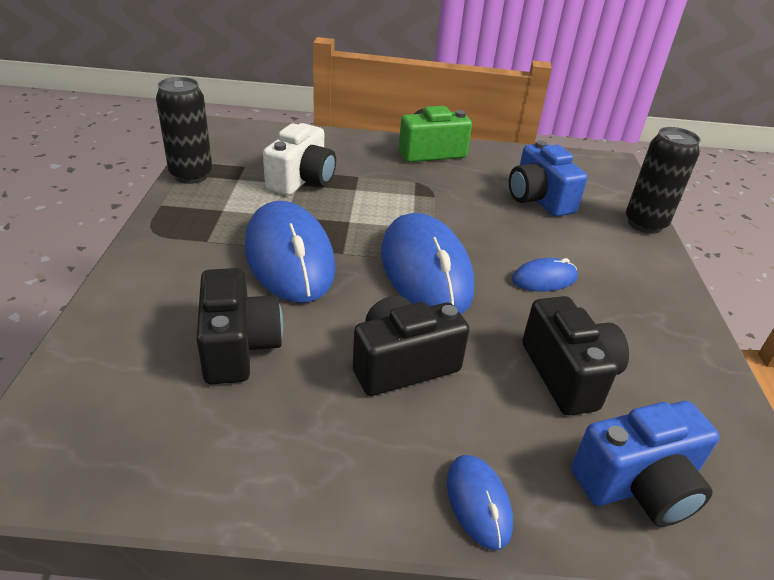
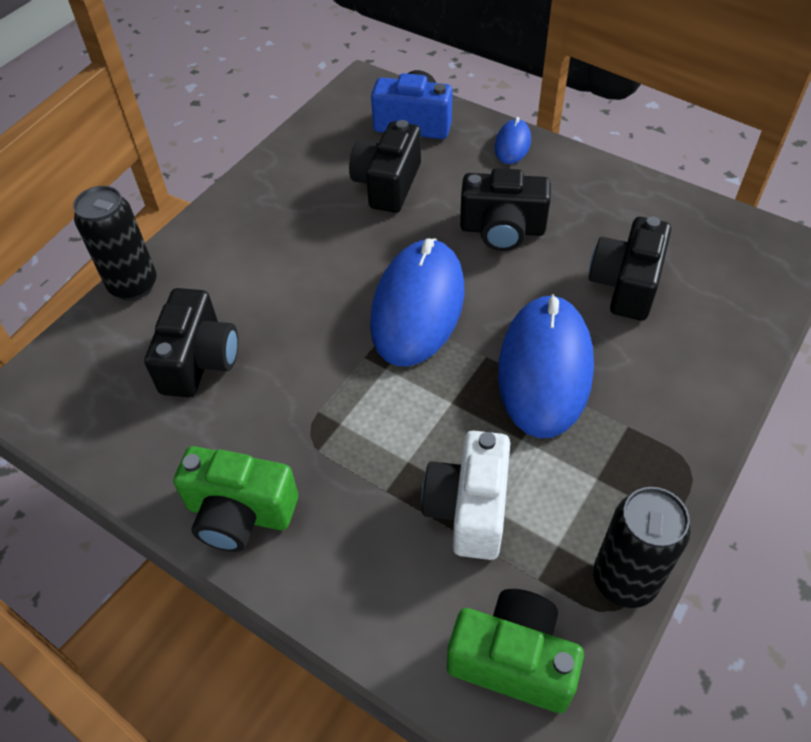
camera: 145 degrees left, 15 degrees up
(246, 142) = (513, 660): none -> green camera
(302, 180) = (469, 508): white camera -> white camera turned 45 degrees counterclockwise
(539, 199) = (199, 360): blue camera -> black camera
(544, 279) = (316, 260): blue mouse -> none

